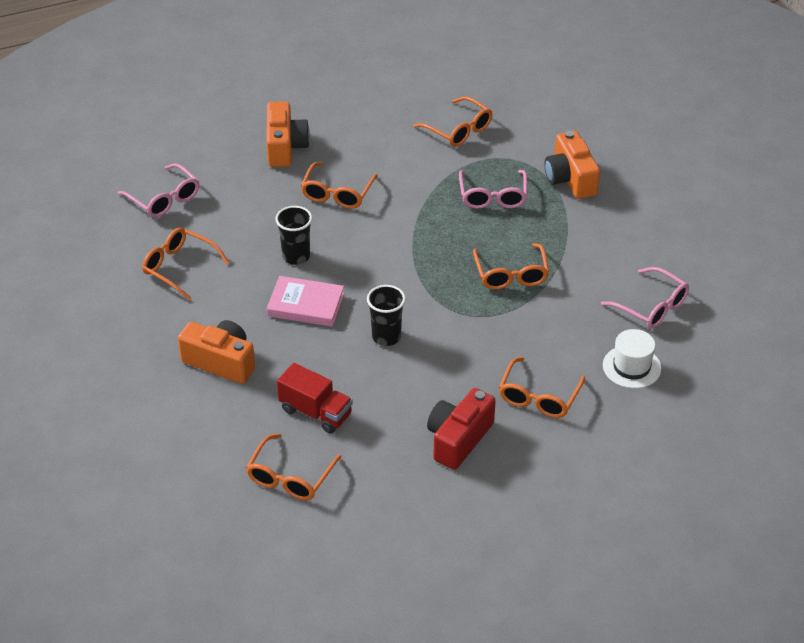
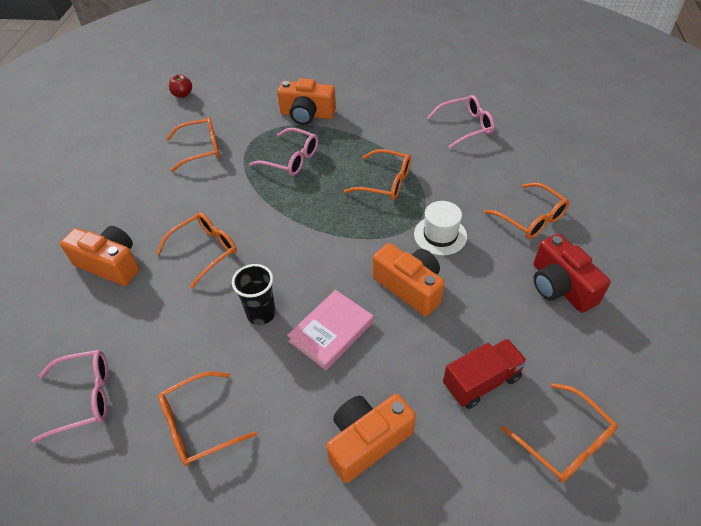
camera: 60 degrees left, 5 degrees up
(337, 193) = (205, 251): orange glasses -> orange glasses turned 90 degrees counterclockwise
(386, 337) = (410, 287): black cup -> orange camera
(528, 78) = (182, 94): none -> red apple
(631, 367) = (522, 158): white hat -> white hat (440, 235)

